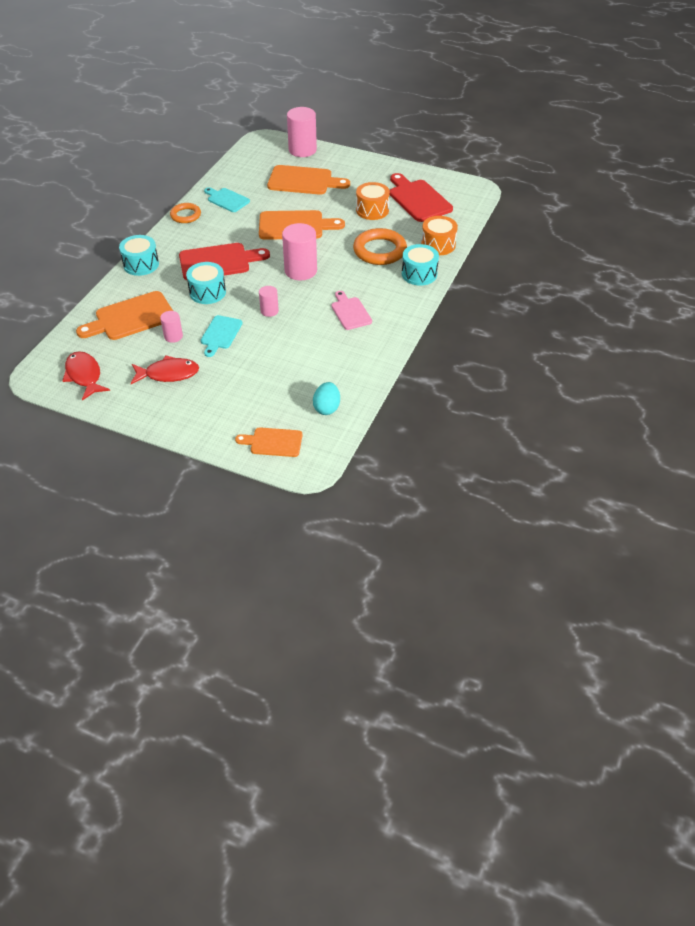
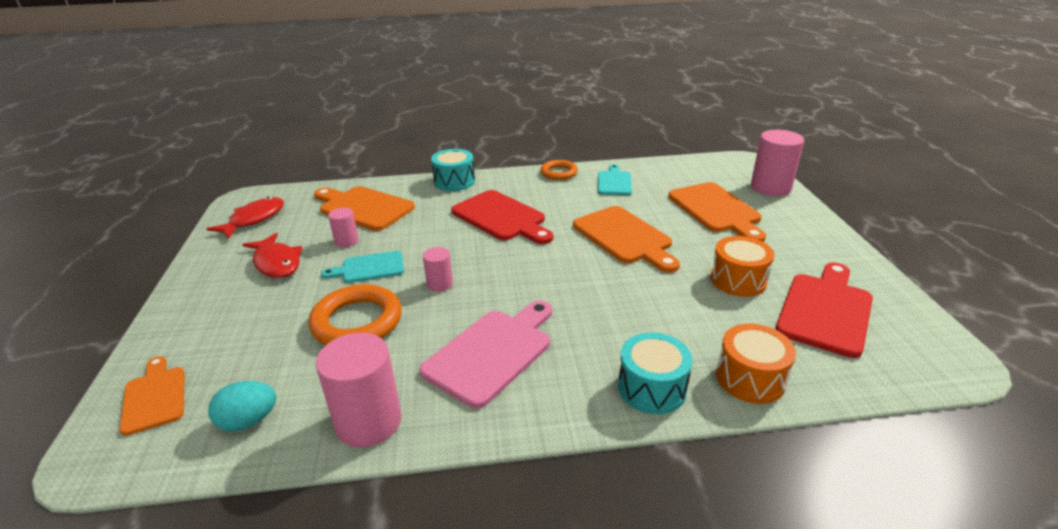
camera: 60 degrees right, 15 degrees down
(207, 292) = (441, 231): turquoise drum -> none
(300, 270) = (542, 275): pink cylinder -> pink cylinder (368, 422)
(350, 312) = (492, 352): pink cutting board -> pink cutting board, size x1.64
(379, 250) = (659, 323): orange ring -> orange ring (357, 321)

